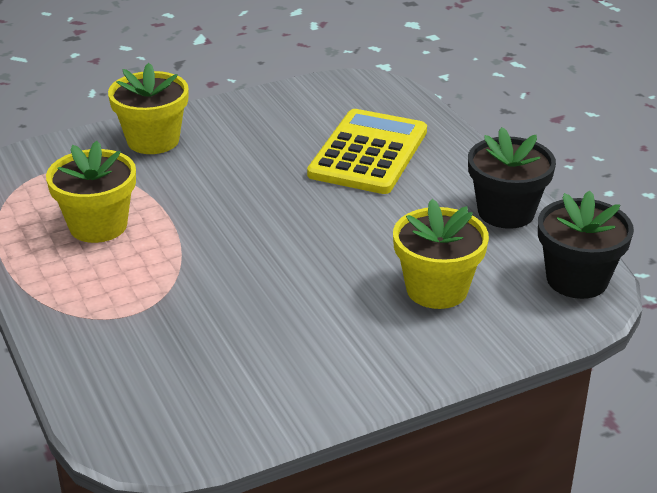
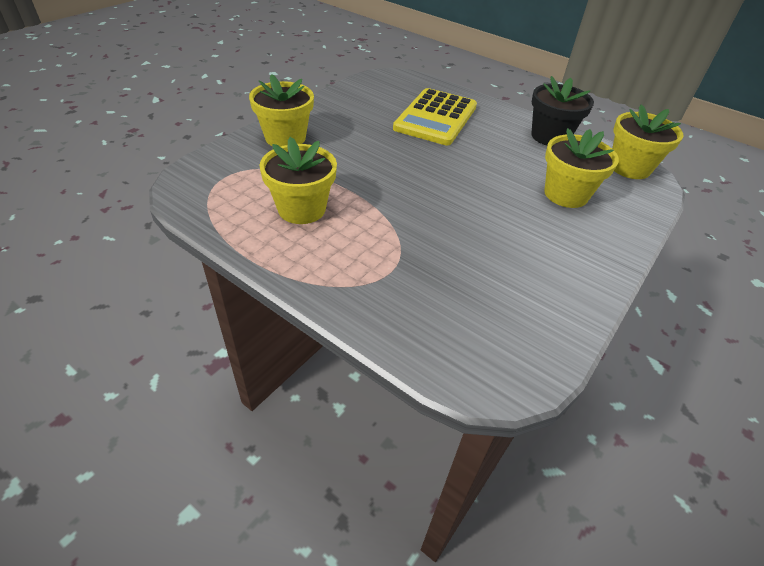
camera: 30 degrees left, 10 degrees up
(368, 153) = (436, 118): yellow calculator -> yellow calculator turned 150 degrees counterclockwise
(577, 279) = (629, 167): black flower pot -> yellow flower pot

